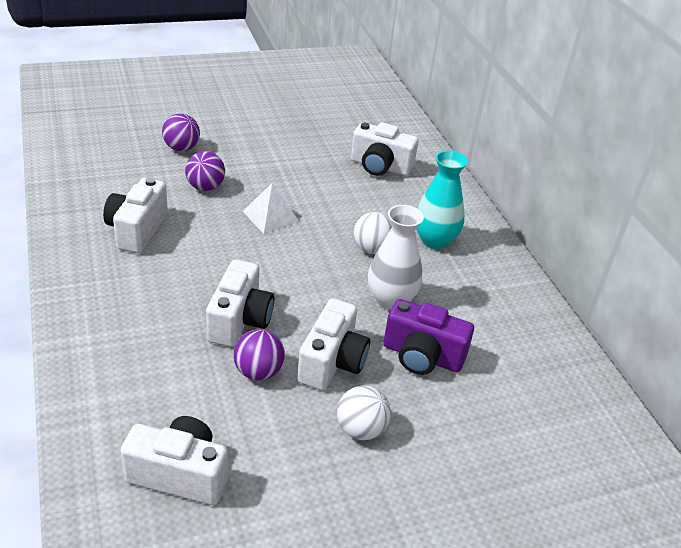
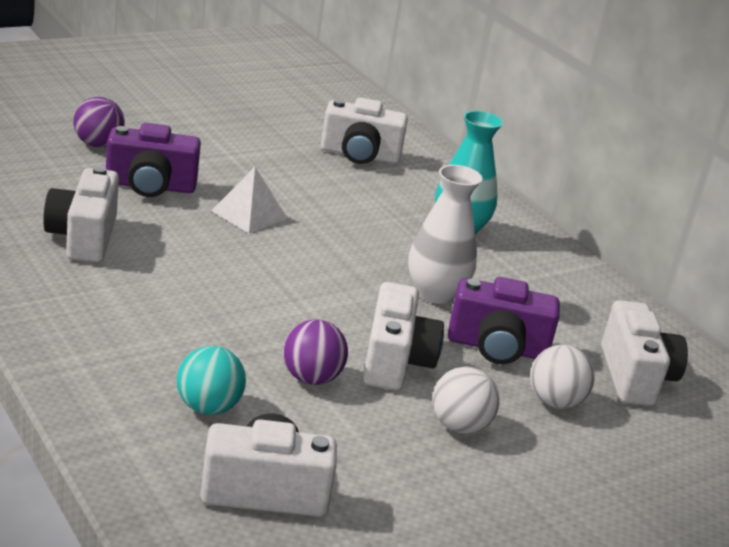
camera: 15 degrees left, 10 degrees down
(167, 391) = (208, 407): none -> turquoise ball
(205, 187) = (150, 186): purple ball -> purple camera
(240, 320) = (263, 327): white camera -> white camera (635, 377)
(372, 249) = (389, 242): white ball -> white ball (554, 402)

